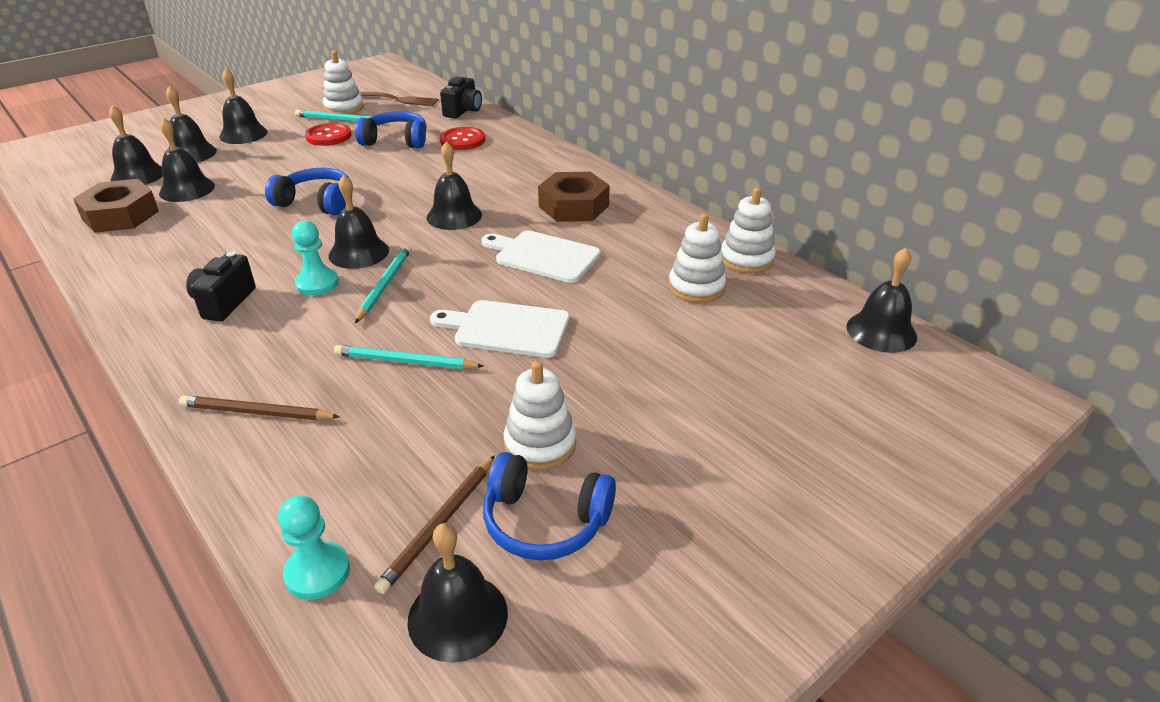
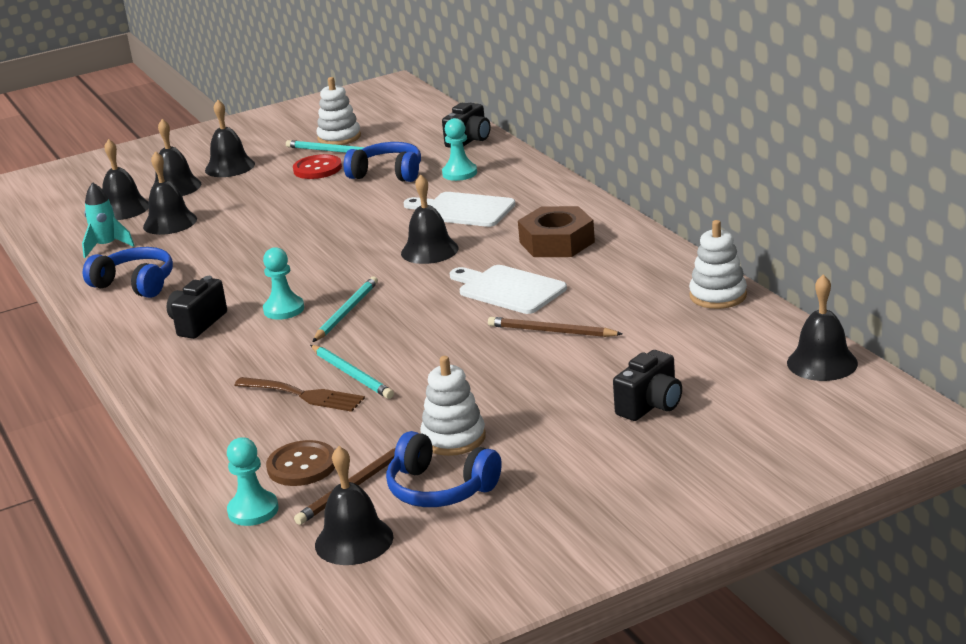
camera: 15 degrees right, 10 degrees down
(120, 215) = (107, 246): brown nut -> turquoise rocket
(257, 413) = (218, 407): brown pencil -> brown pencil (551, 331)
(316, 202) = (294, 236): blue headphones -> blue headphones (135, 284)
(358, 252) = (327, 283): black bell -> none
(369, 495) = (302, 466): none -> brown button
(398, 99) = (401, 128): brown fork -> brown fork (304, 395)
(405, 362) = (352, 374): turquoise pencil -> turquoise pencil turned 150 degrees counterclockwise
(462, 140) = (459, 173): red button -> turquoise pawn
(506, 328) = (452, 351): white cutting board -> white cutting board (462, 210)
(696, 287) = (652, 320): white stacking toy -> none
(738, 390) = (650, 406): none -> black camera

